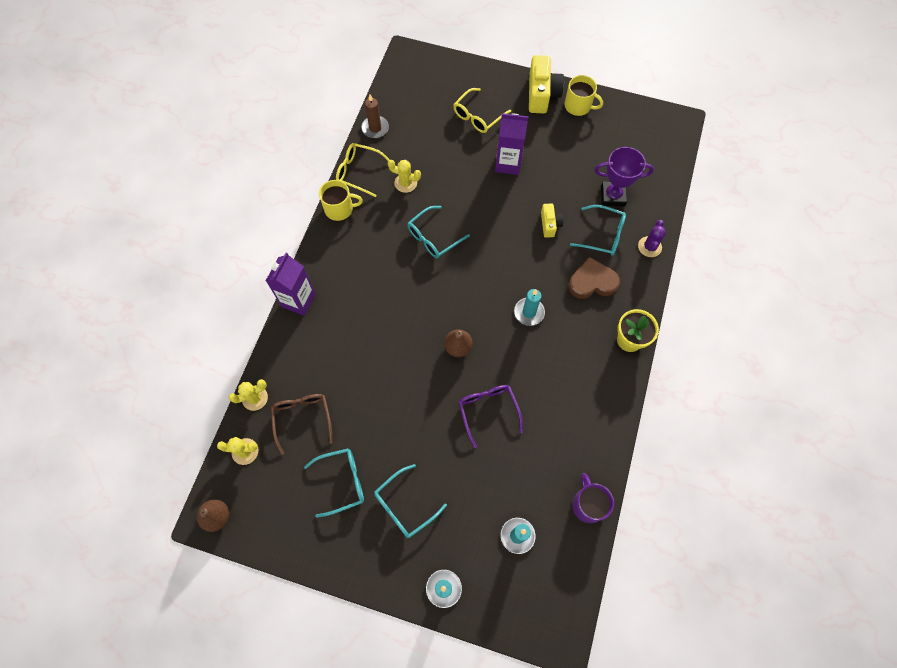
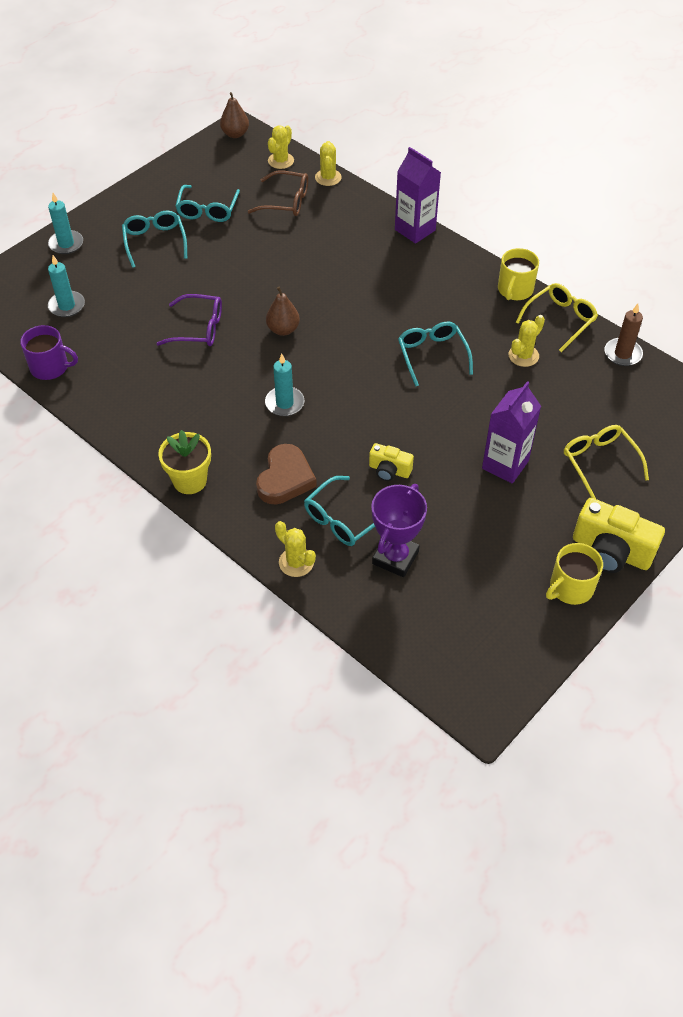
camera: 115 degrees right, 15 degrees down
(649, 247) = (296, 562): purple cactus -> yellow cactus

